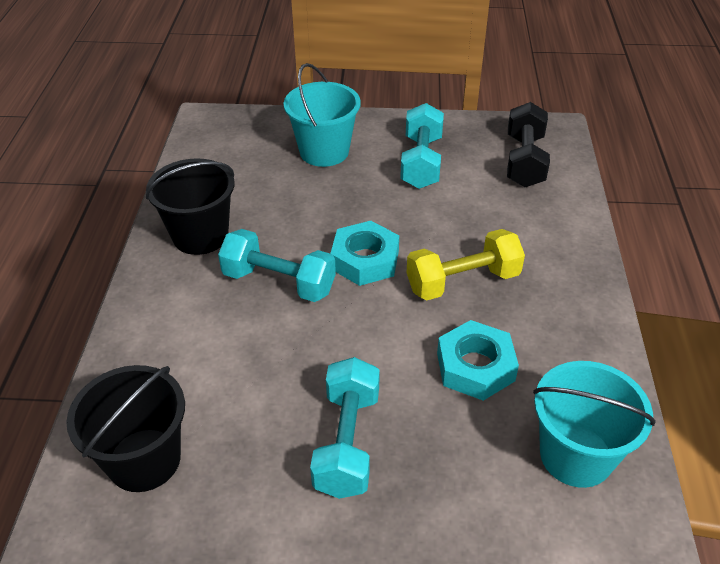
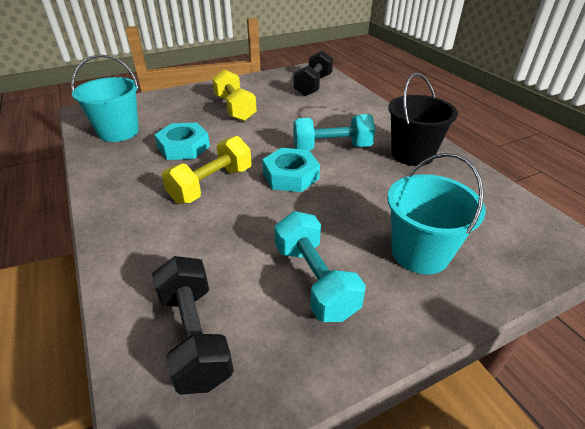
camera: 150 degrees right, 5 degrees down
(144, 460) = (313, 85): black bucket -> black dumbbell
(347, 442) = (235, 108): turquoise dumbbell -> yellow dumbbell

